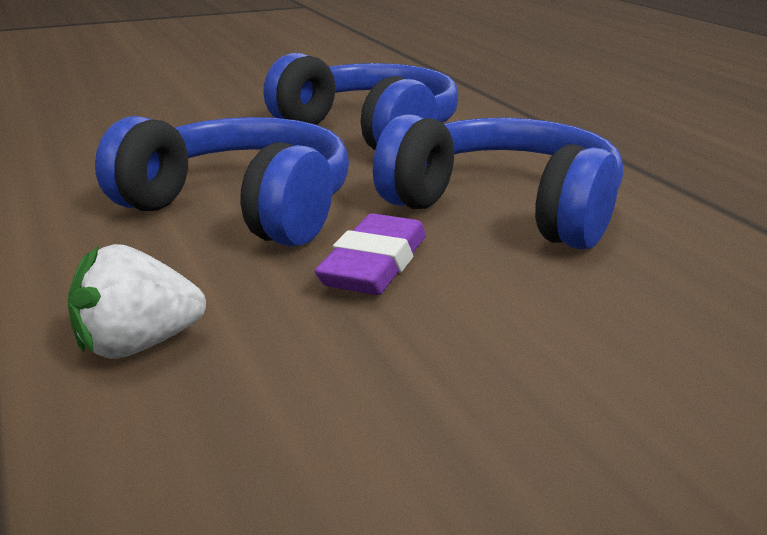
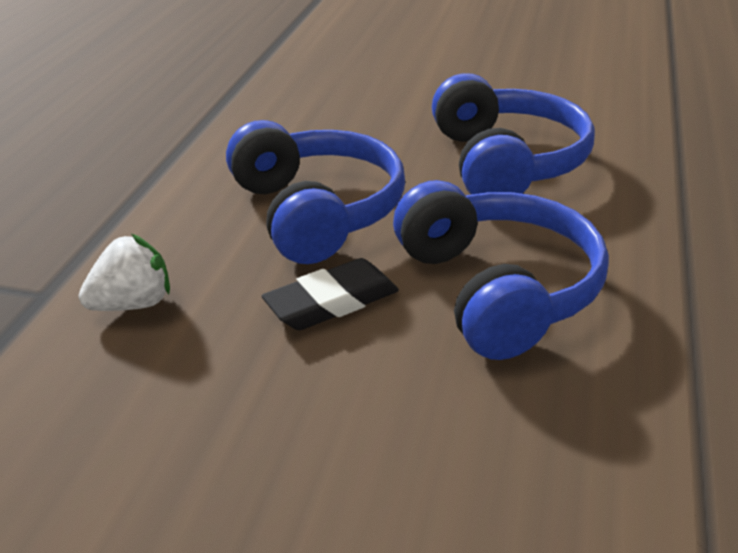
camera: 40 degrees right, 10 degrees up
(137, 346) = (133, 304): white strawberry -> white strawberry turned 135 degrees clockwise
(374, 265) = (332, 302): purple eraser -> black eraser

